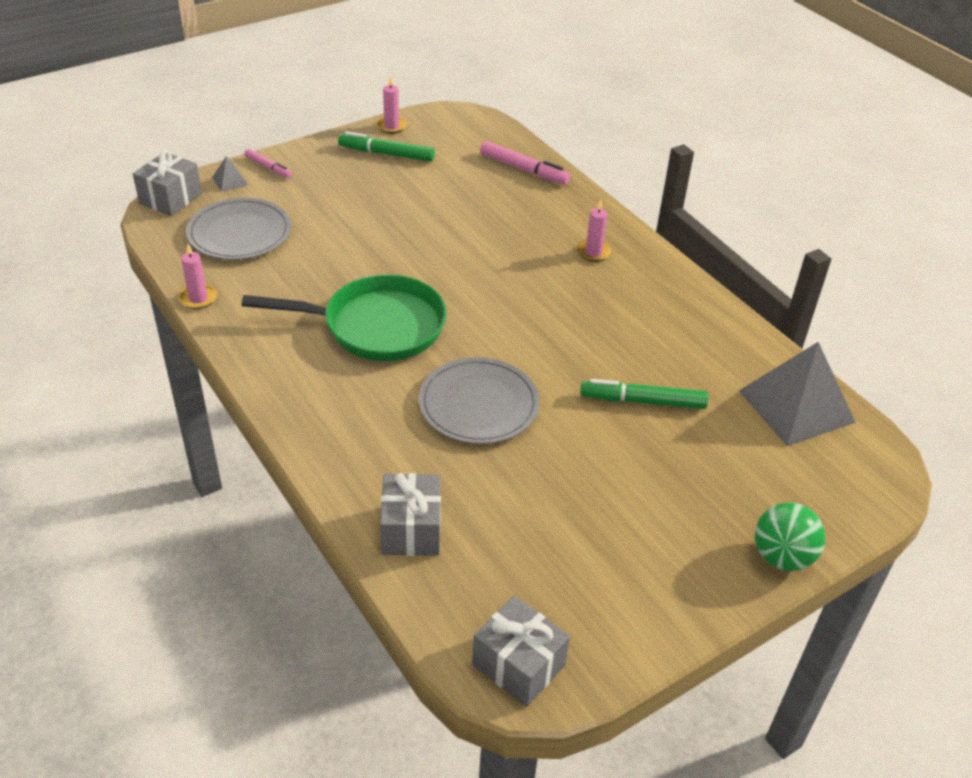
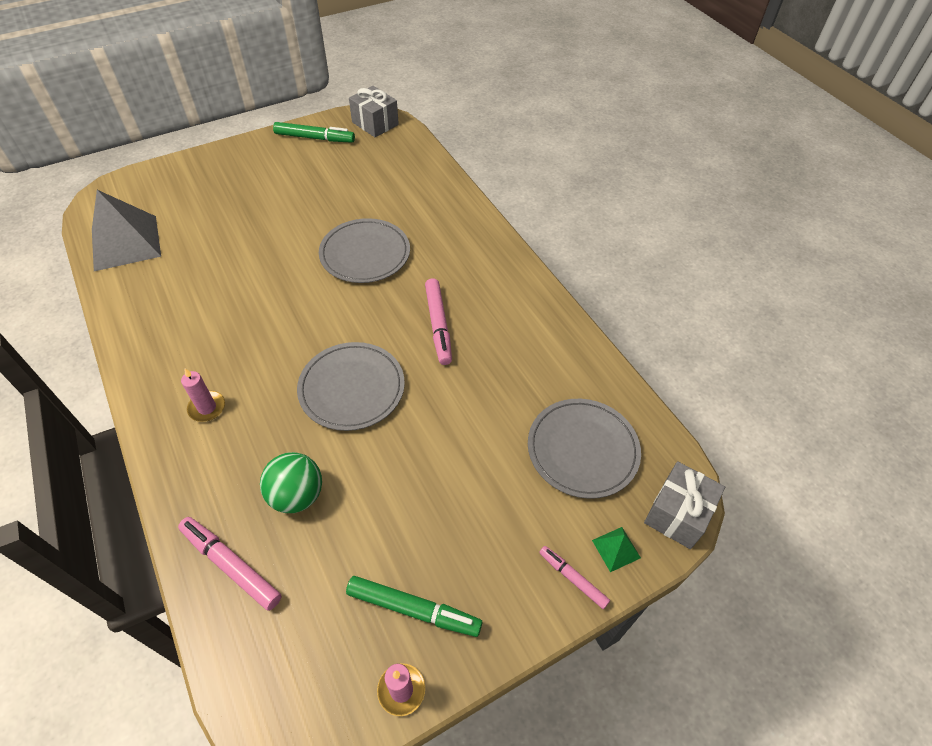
camera: 175 degrees left, 10 degrees up
(198, 298) = (601, 361): pink candle -> none
(230, 181) = (616, 549): grey pyramid -> green pyramid
(376, 326) = (438, 325): green pan -> pink marker
(411, 530) = (423, 180): grey gift -> none
(461, 270) = (352, 388): none -> grey plate
(643, 401) = (240, 251): green marker -> green marker (314, 138)
(782, 557) = (208, 158): green ball -> green ball (297, 495)

